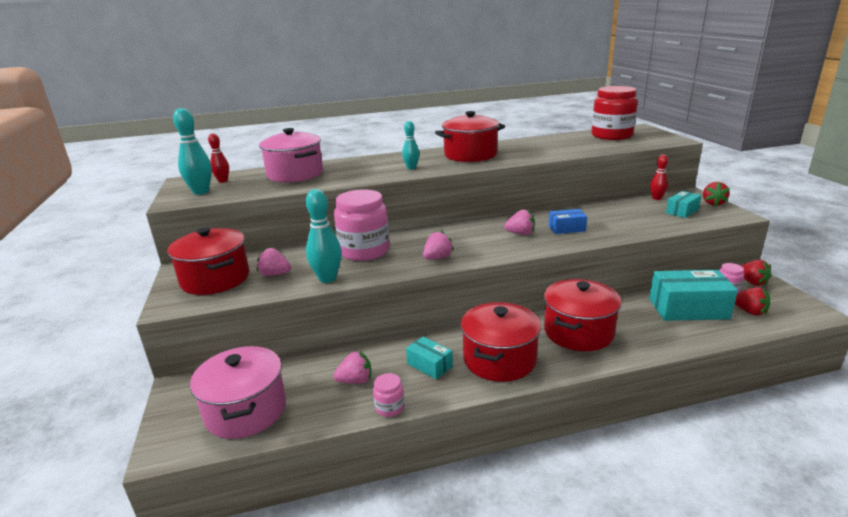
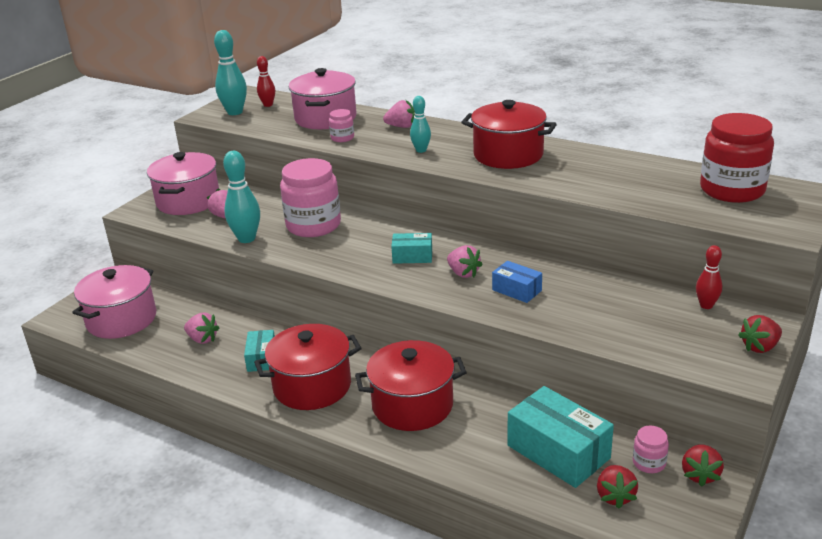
camera: 45 degrees right, 5 degrees up
(215, 279) = (188, 201): red pot -> pink pot
(389, 407) = (189, 371): pink jar -> pink jar (342, 138)
(437, 258) = (348, 261): pink strawberry -> pink strawberry (401, 126)
(682, 211) = (691, 336): turquoise box -> turquoise box (412, 256)

